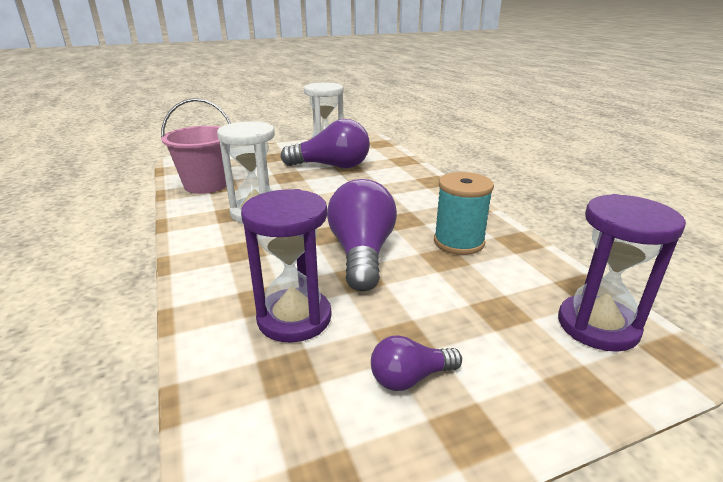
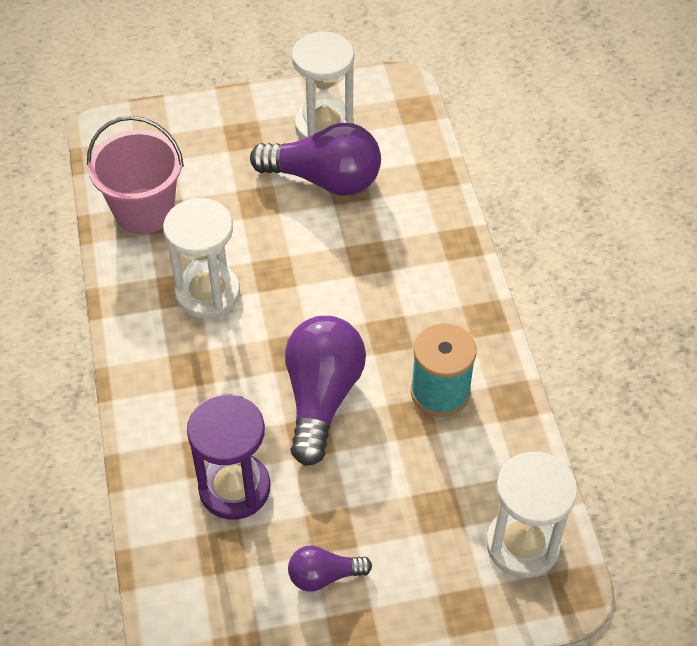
camera: 10 degrees right, 25 degrees up
(597, 326) = (522, 544): purple hourglass -> white hourglass

